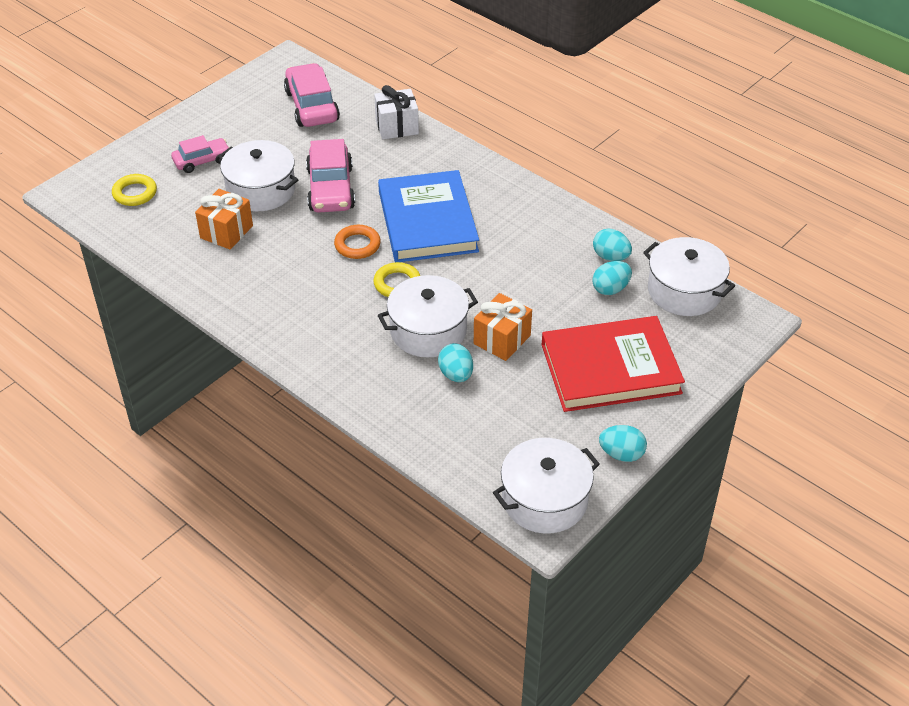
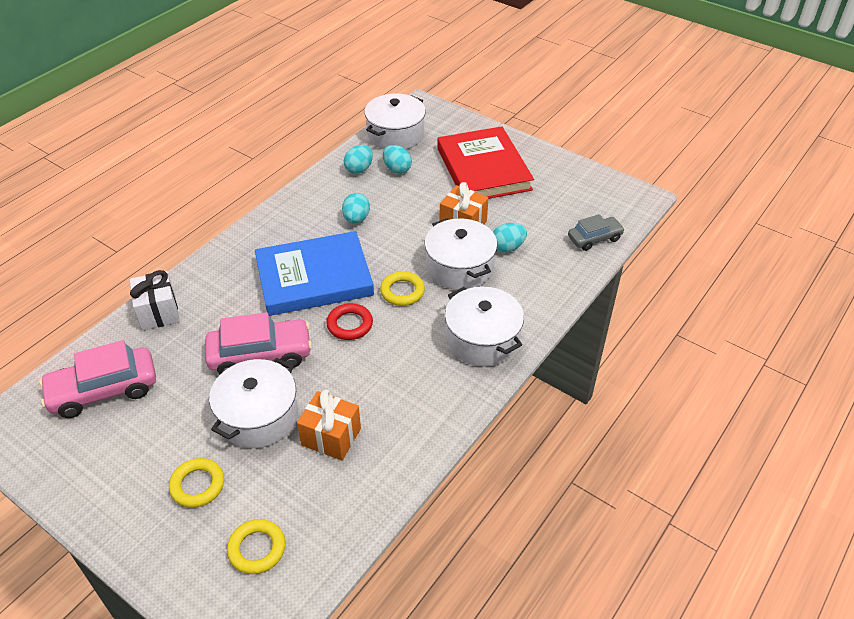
camera: 95 degrees left, 0 degrees up
(202, 161) = (197, 485): pink car -> yellow ring
(357, 245) = (350, 324): orange ring -> red ring
(463, 459) = (594, 238): none -> grey car
(544, 499) = (617, 197): white pot -> white pot (482, 339)
(621, 454) = (564, 164): turquoise egg -> turquoise egg (356, 219)

